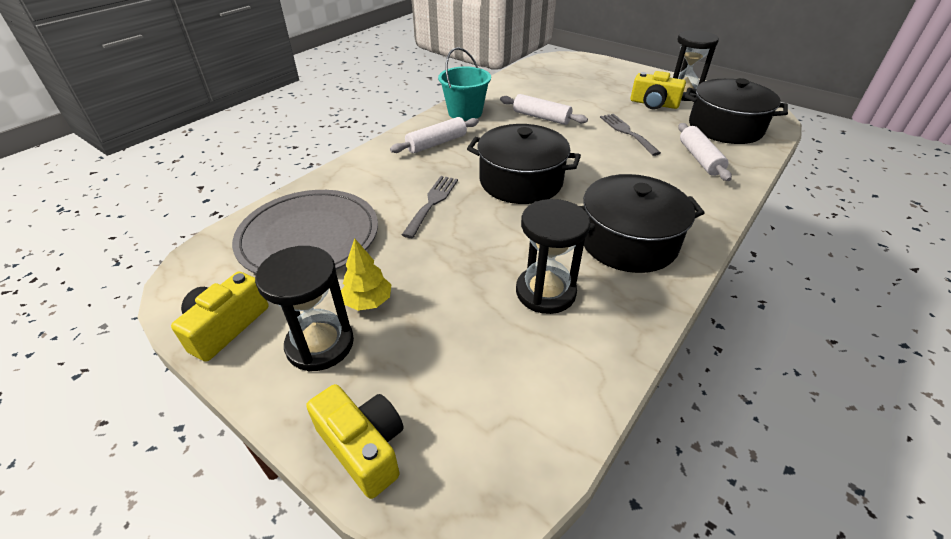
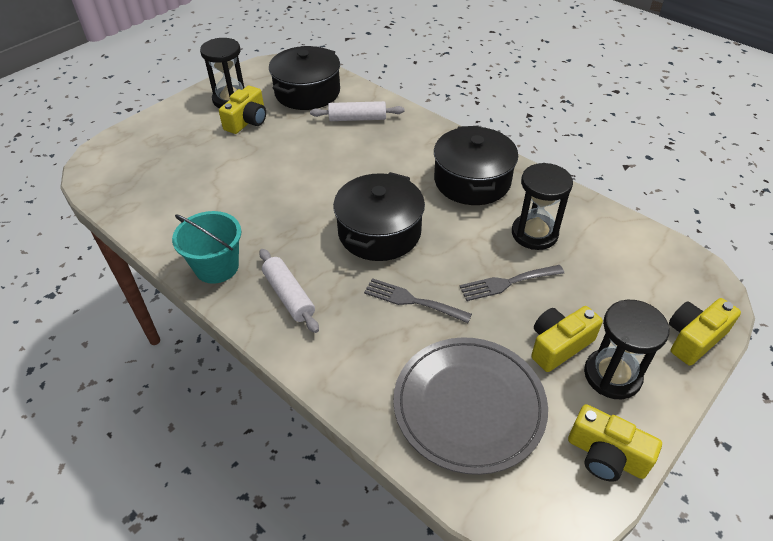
camera: 85 degrees left, 5 degrees up
(368, 302) = (559, 345): yellow tree -> yellow camera
(541, 117) = (251, 203): white rolling pin -> none
(627, 132) = (301, 149): grey fork -> grey fork (507, 283)

